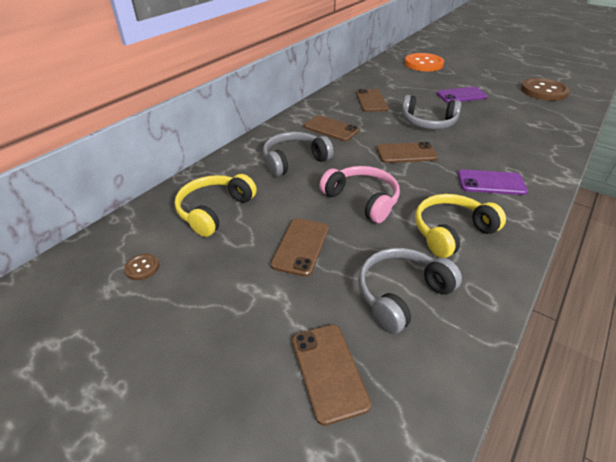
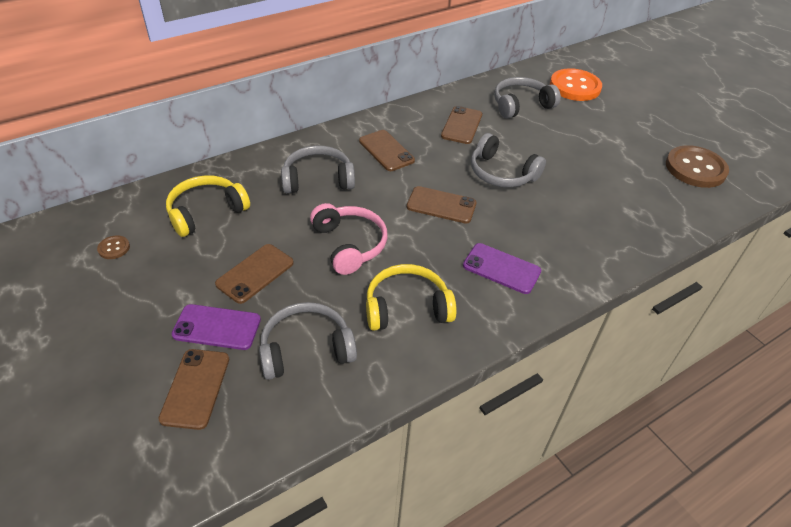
camera: 20 degrees right, 5 degrees up
(399, 81) = (521, 105): none -> grey headphones
(461, 95) = (578, 146): purple phone -> purple phone (217, 327)

